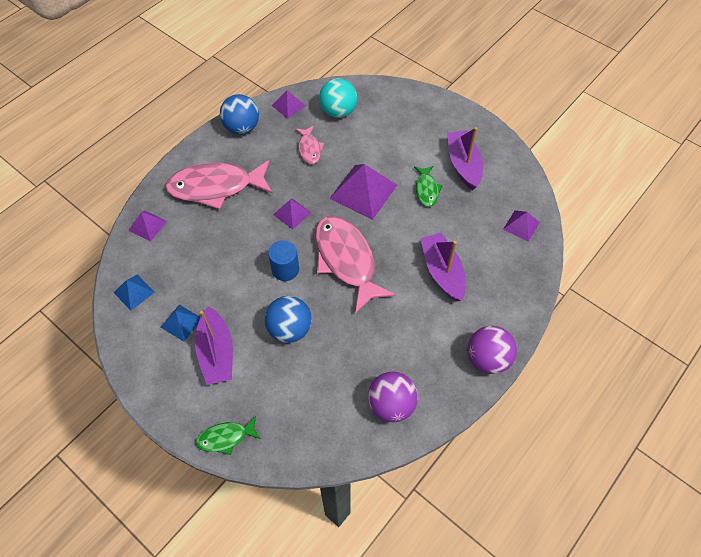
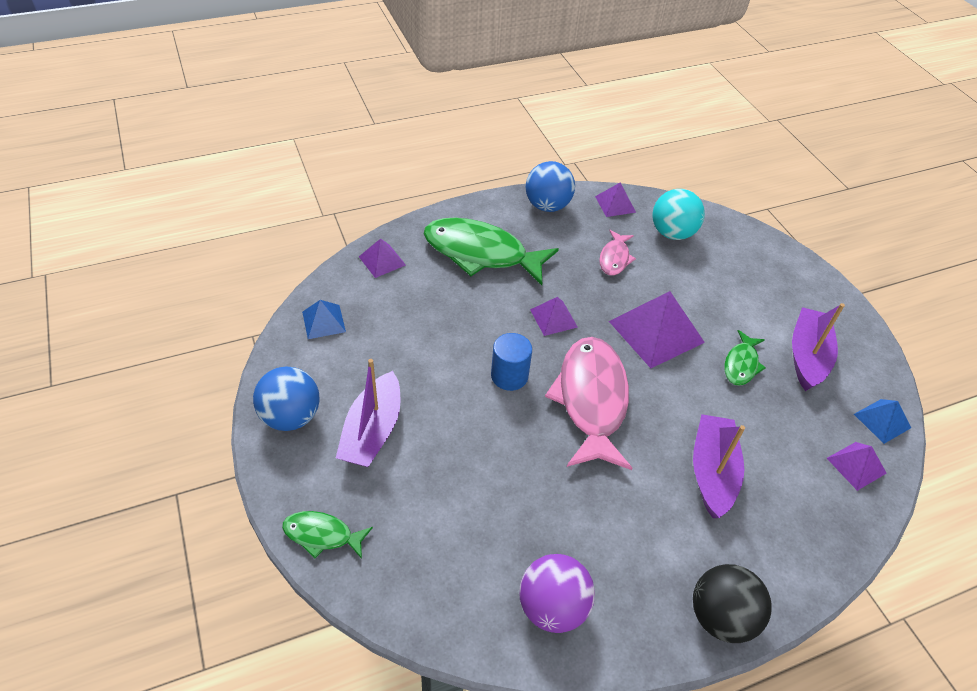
camera: 25 degrees right, 10 degrees down
(181, 322) = (354, 378): blue pyramid -> blue pyramid (882, 421)
(216, 187) = (481, 253): pink fish -> green fish
(290, 329) = (475, 446): blue ball -> blue ball (291, 416)
(487, 359) = (721, 617): purple ball -> black ball

